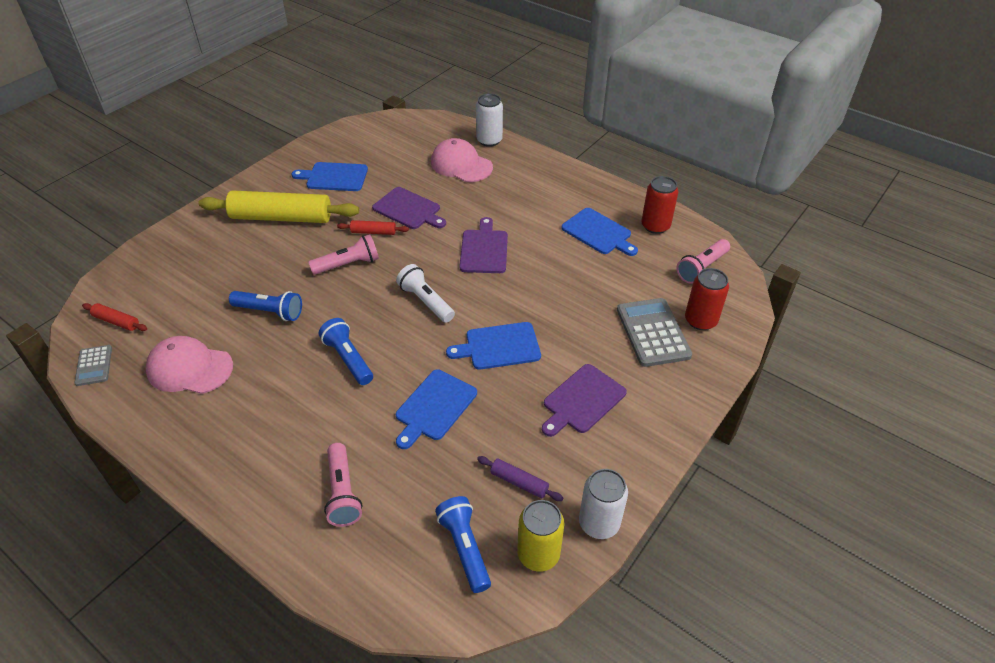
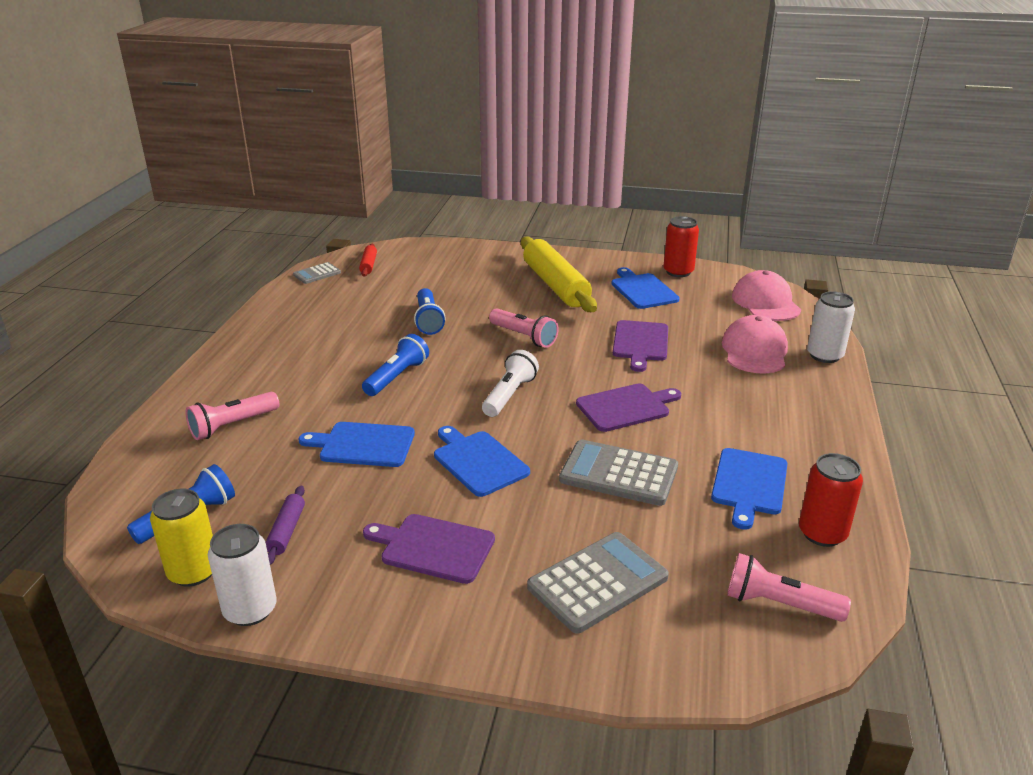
camera: 65 degrees right, 15 degrees down
(189, 368) = (337, 309): pink cap -> pink cap (765, 302)
(373, 232) = (584, 335): red rolling pin -> none
(555, 282) = (618, 474): none -> grey calculator
(700, 320) = (662, 627): red can -> red can (678, 272)

